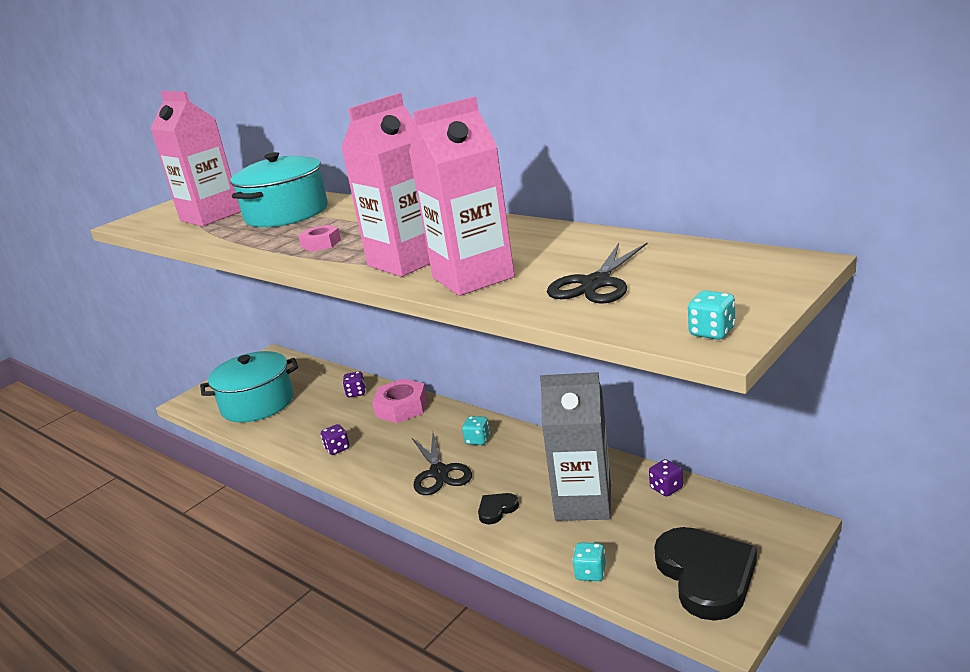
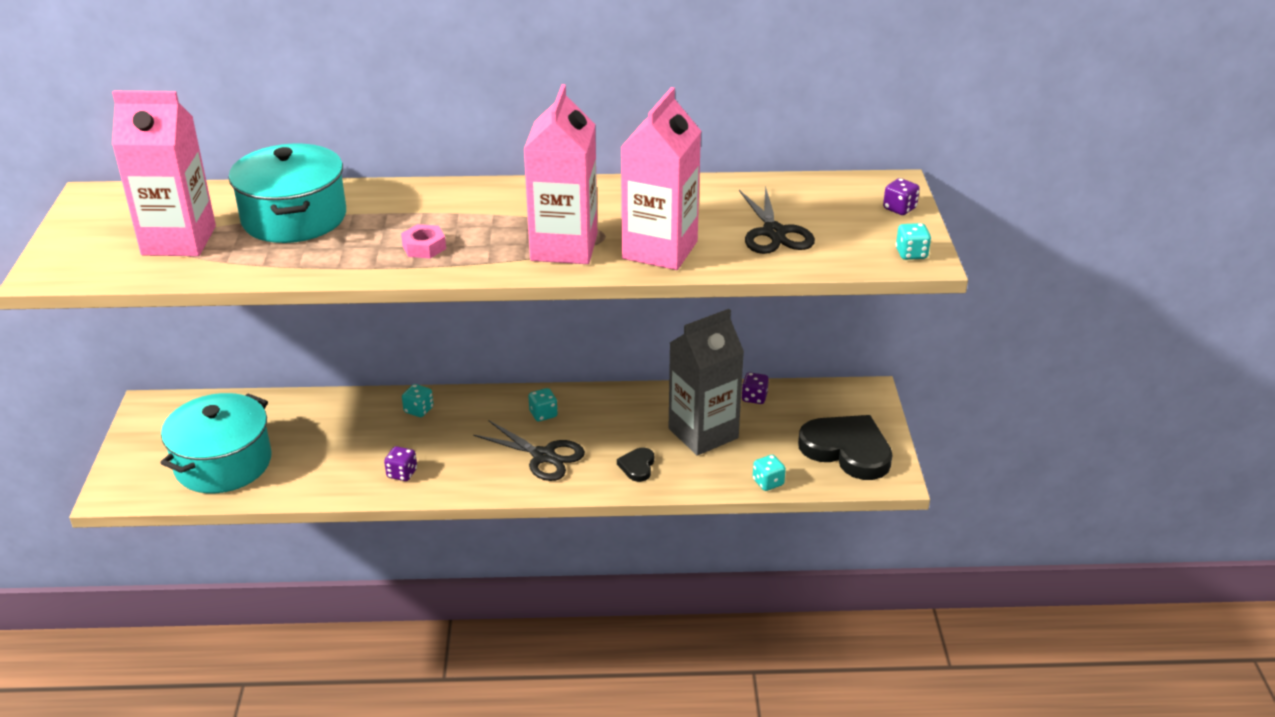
camera: 45 degrees left, 10 degrees up
(356, 393) = (340, 412): purple dice -> purple dice (899, 209)
(402, 408) = (418, 410): pink nut -> turquoise dice

